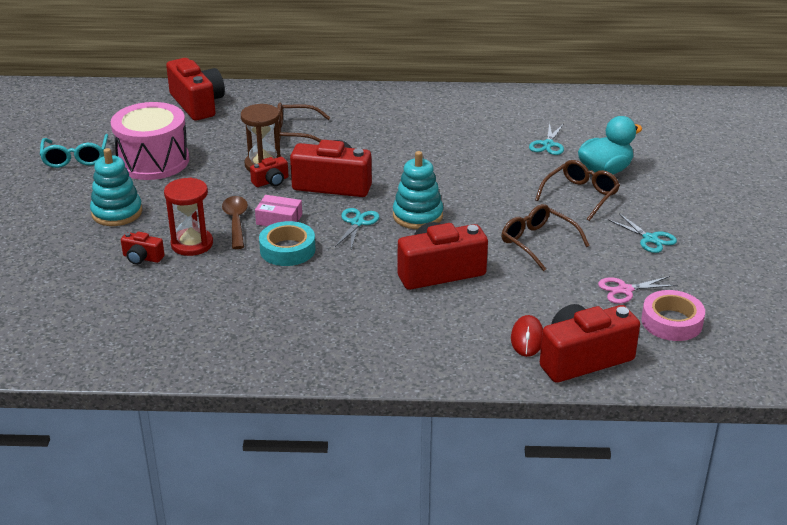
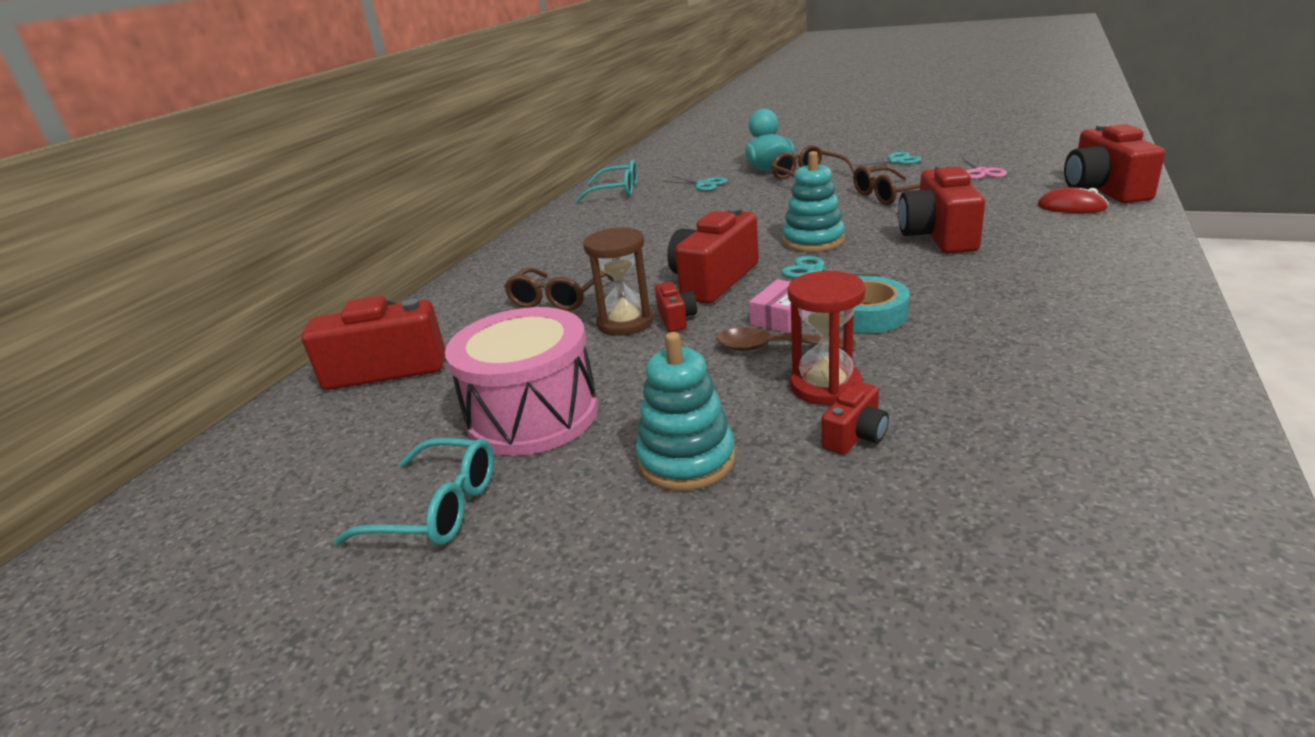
camera: 65 degrees left, 5 degrees down
(518, 106) = (616, 191): none -> turquoise glasses
(671, 322) = (1035, 161): pink tape -> none

